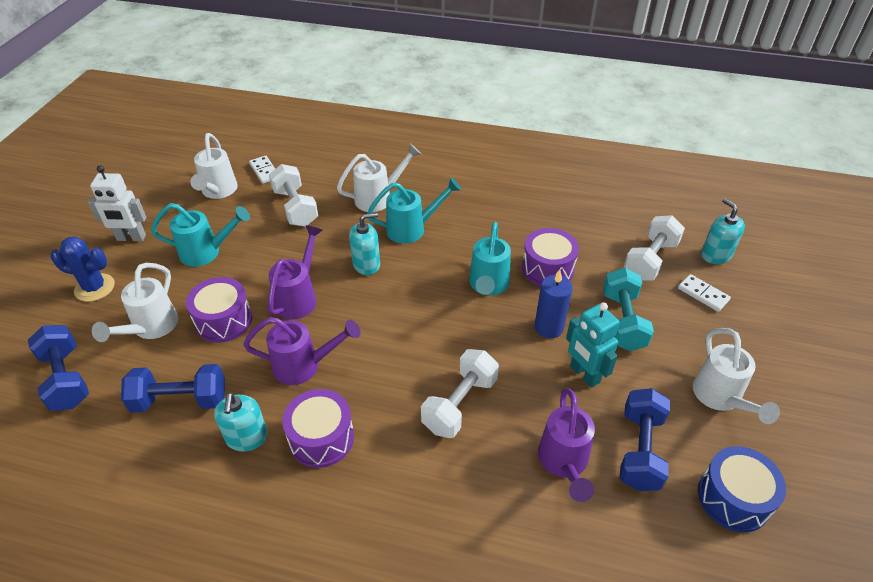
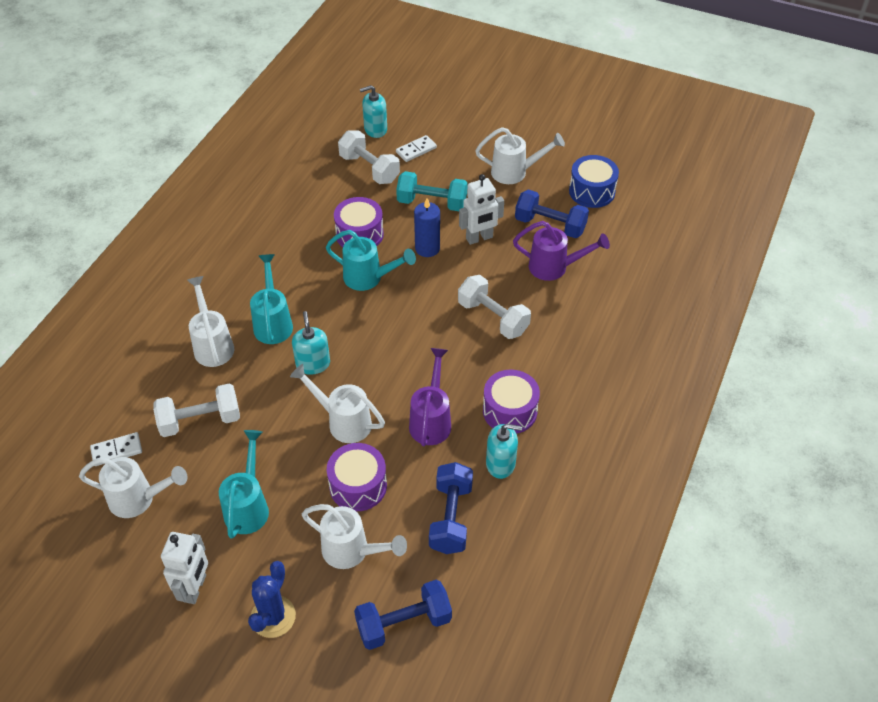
camera: 80 degrees left, 5 degrees up
(299, 297) = (343, 421): purple watering can -> white watering can
(584, 374) = (479, 238): turquoise robot -> white robot

